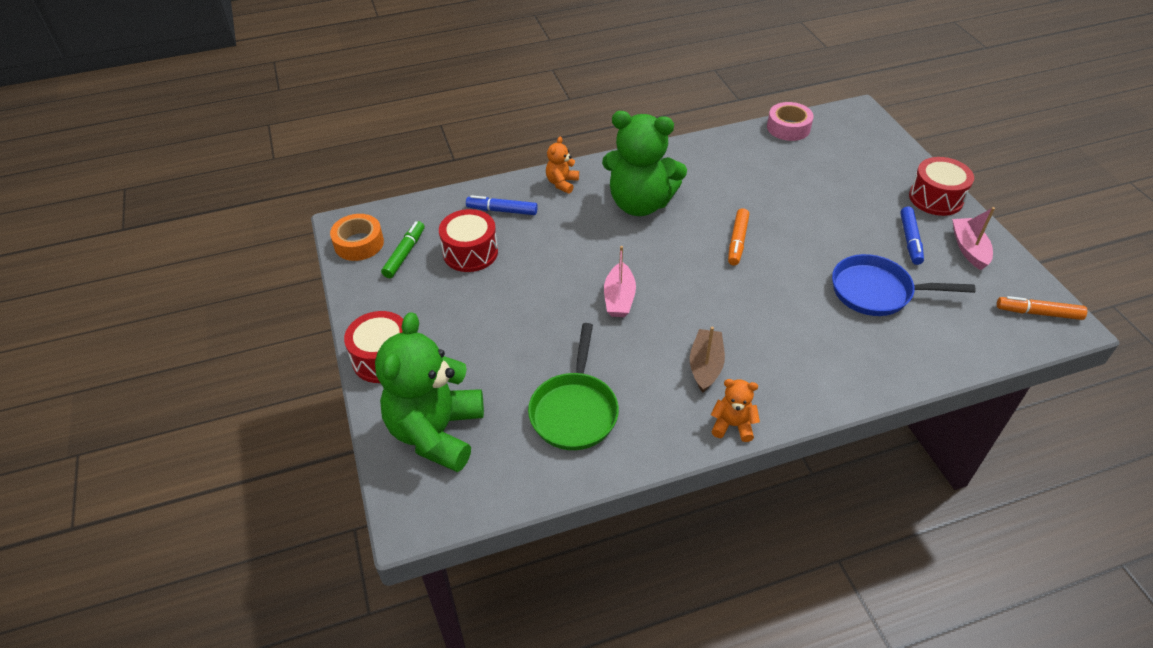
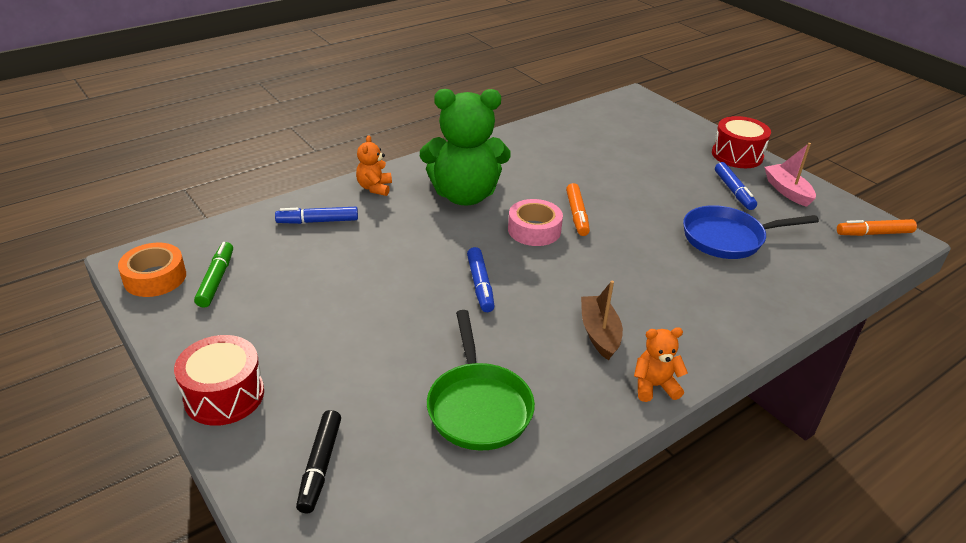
camera: 20 degrees left, 10 degrees down
(436, 432) = (320, 465): green teddy bear -> black marker
(470, 252) = (295, 266): red drum -> none
(619, 298) = (480, 285): pink boat -> blue marker
(788, 128) = (578, 115): pink tape -> pink tape (534, 230)

